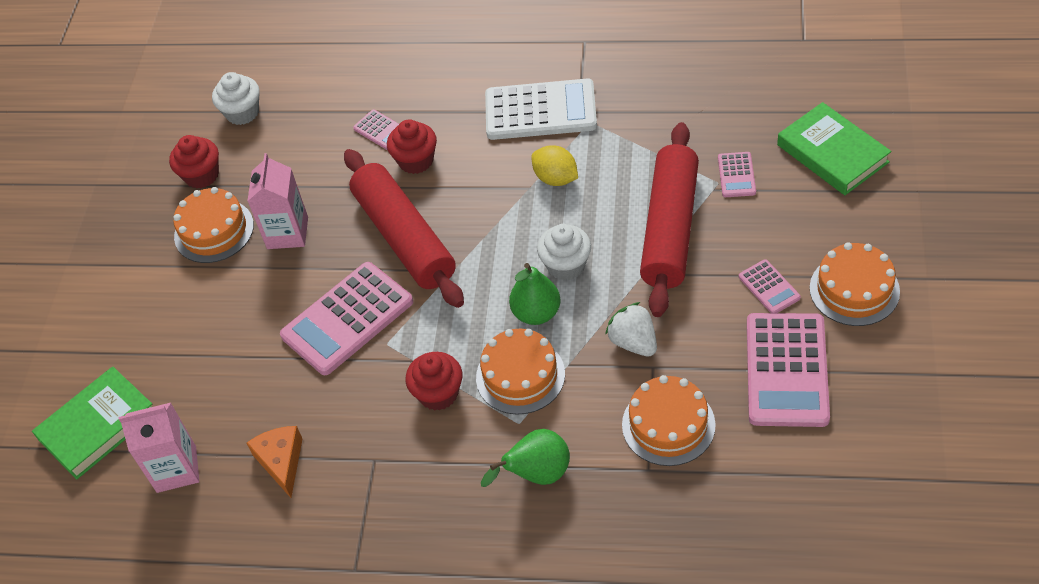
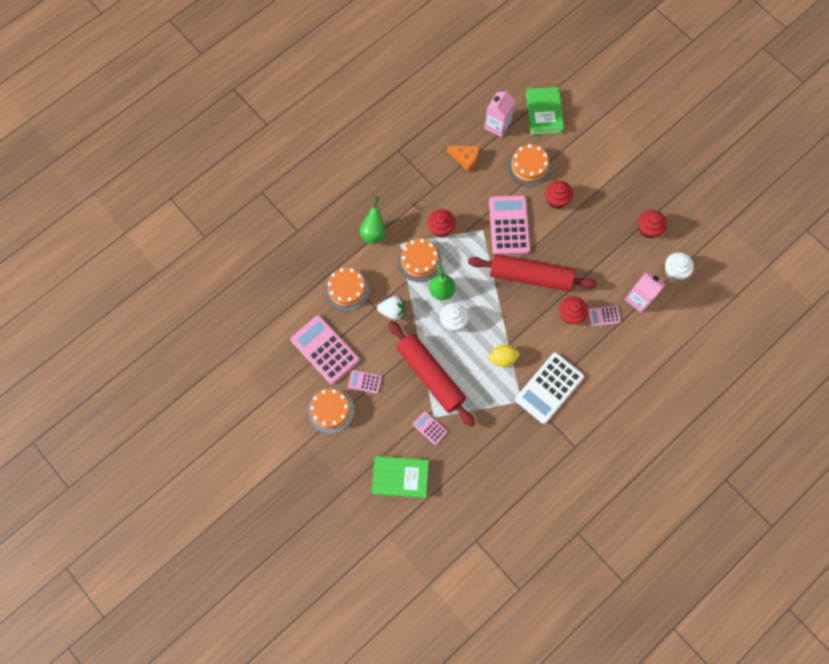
camera: 125 degrees right, 20 degrees up
(214, 231) = (608, 212): orange cake -> orange cake (528, 167)
(248, 298) = (556, 200): none -> red cupcake
(287, 233) = (578, 237): pink carton -> pink carton (639, 299)

